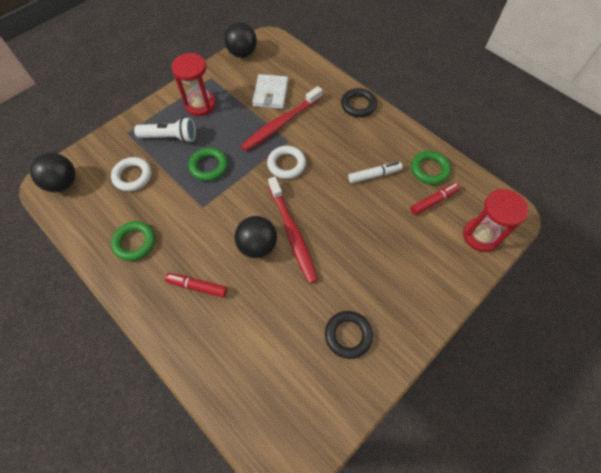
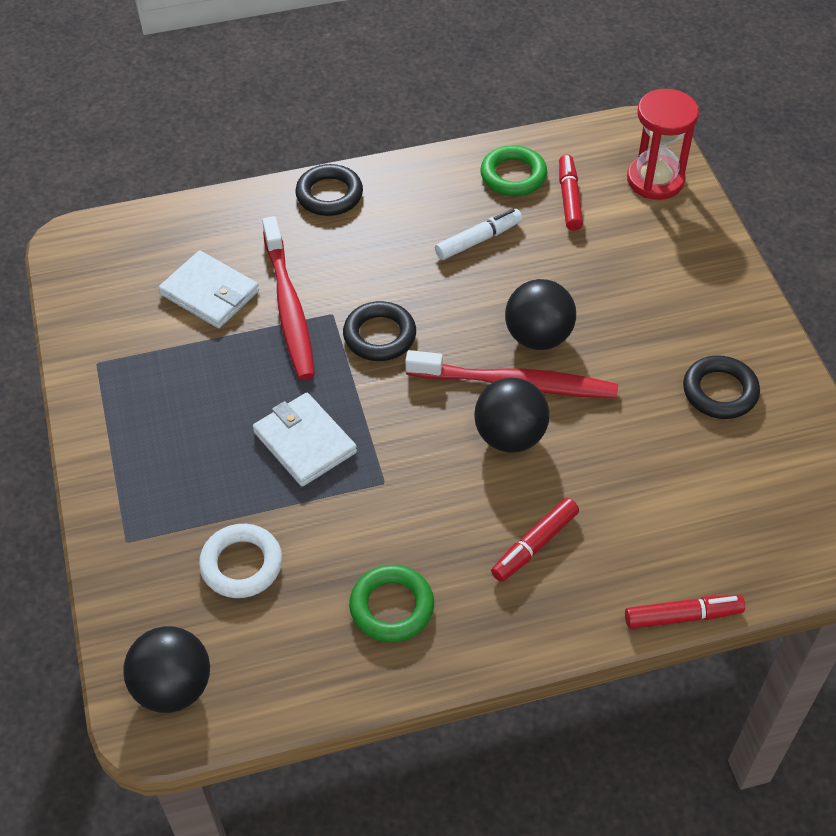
camera: 60 degrees left, 10 degrees down
(170, 137) = (193, 475): white flashlight -> none
(185, 378) = (682, 616): none -> red marker
(200, 105) = (151, 402): red hourglass -> none
(209, 166) = (305, 442): green ring -> white wallet
(242, 53) = (76, 293): black ball -> black ball (538, 337)
(286, 164) = (379, 336): white ring -> black ring
(374, 175) = (478, 240): white marker -> white marker turned 45 degrees clockwise

